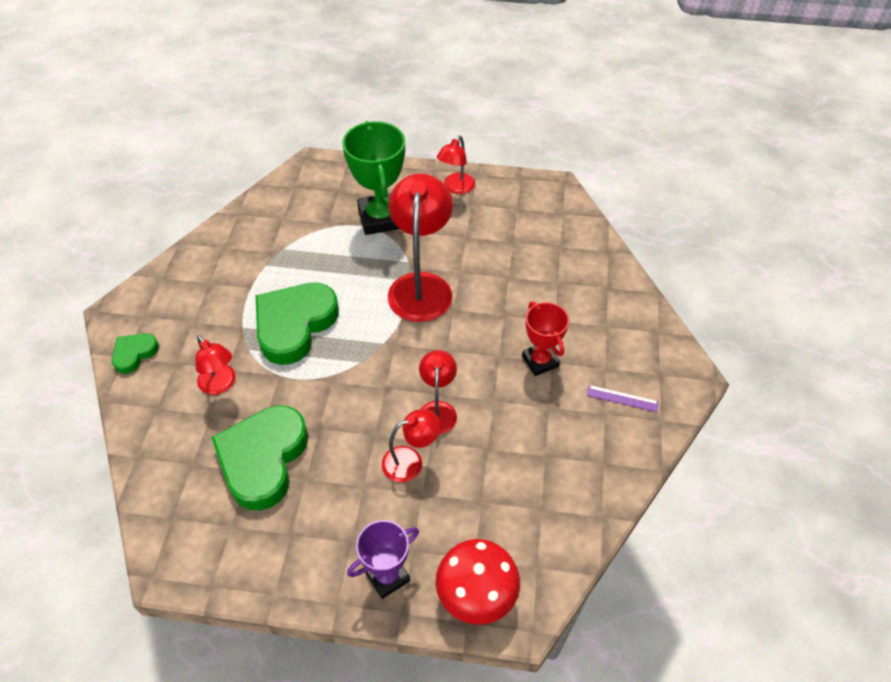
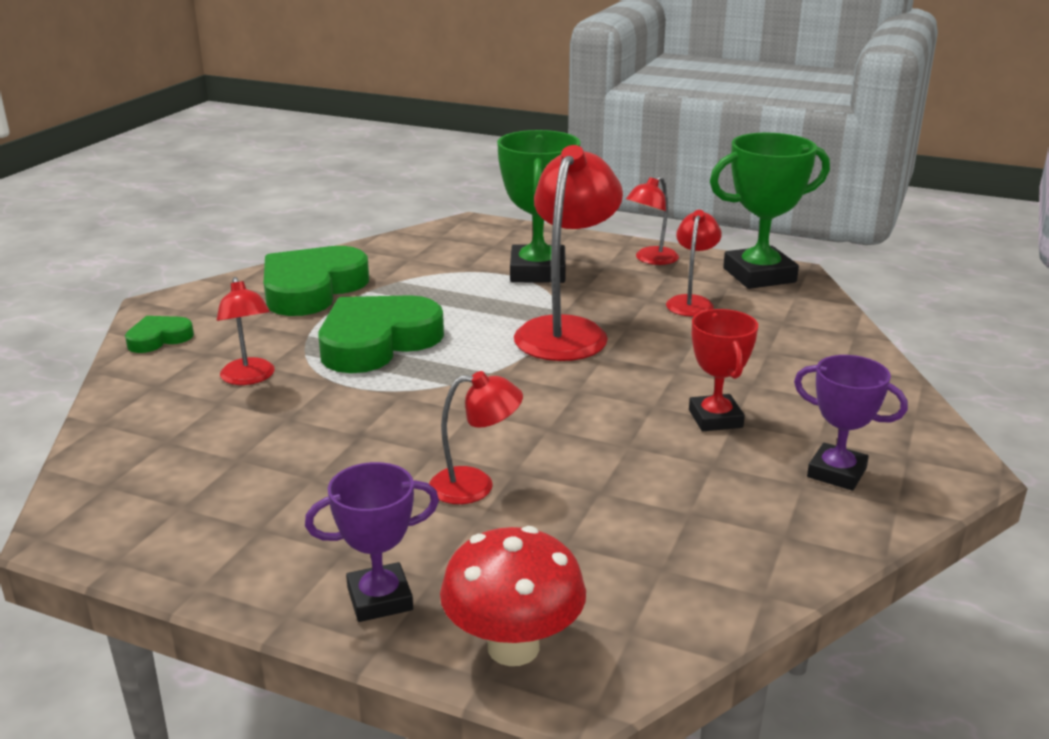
camera: 15 degrees right, 25 degrees down
(263, 459) = (265, 451): green heart -> green heart (312, 289)
(437, 410) = (539, 442): red lamp -> red lamp (691, 302)
(534, 194) = (759, 275): none -> green trophy
(622, 398) = (836, 473): purple ruler -> purple trophy

